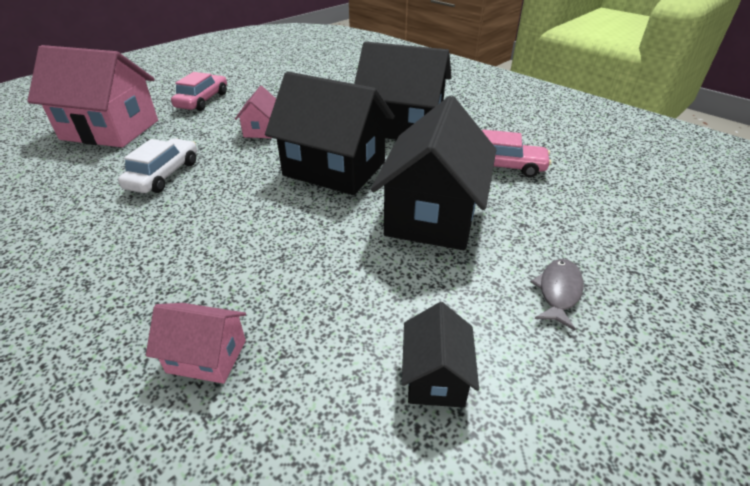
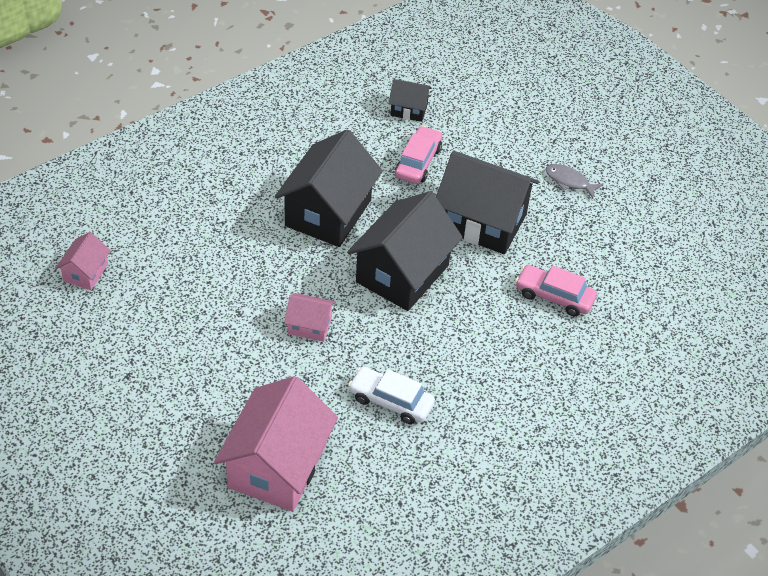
camera: 85 degrees left, 10 degrees up
(202, 100) = (213, 385): pink car -> pink car (554, 296)
(207, 356) = (608, 352): pink house -> pink house (85, 273)
(435, 376) = (627, 252): black house -> black house (409, 110)

